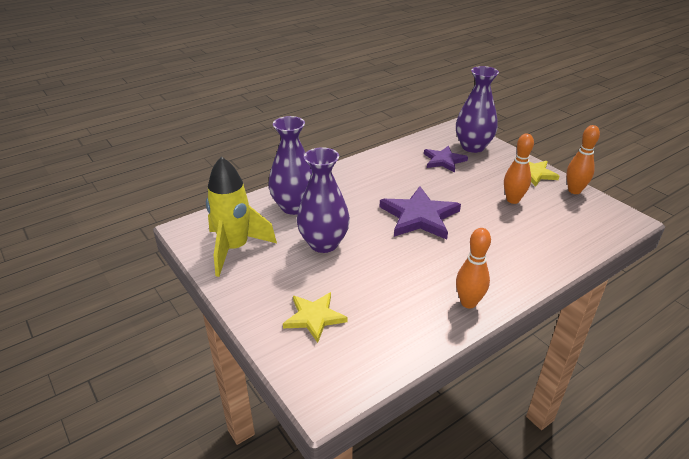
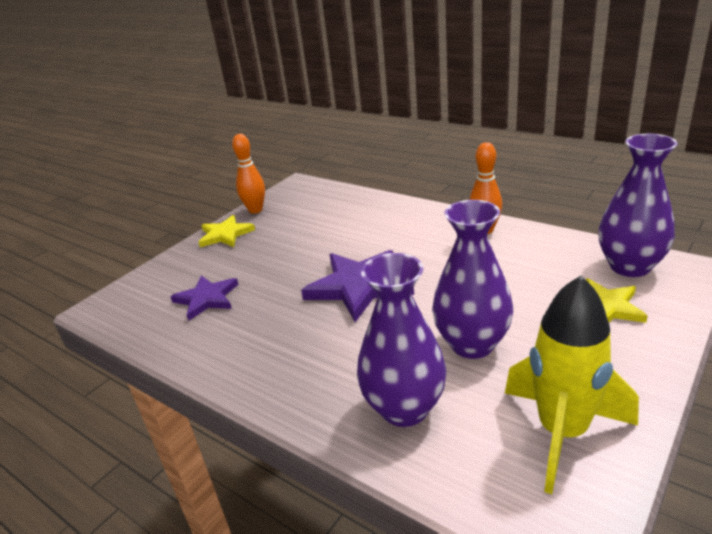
camera: 105 degrees left, 5 degrees down
(473, 147) = (161, 284): purple vase -> purple vase (630, 266)
(513, 200) = (290, 237): orange bowling pin -> none

